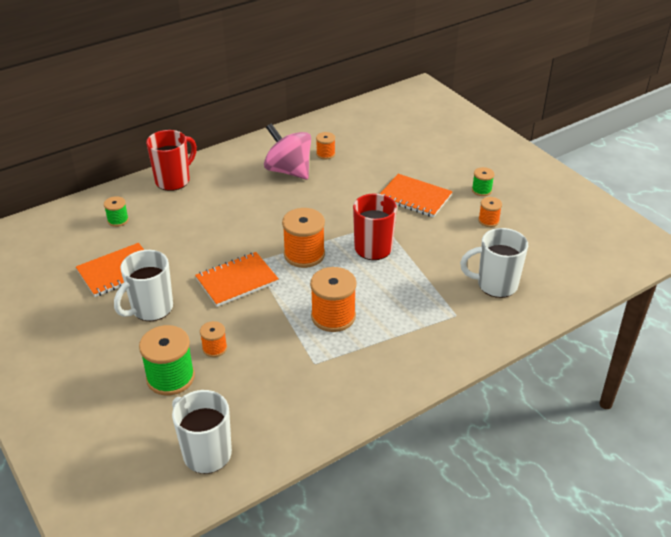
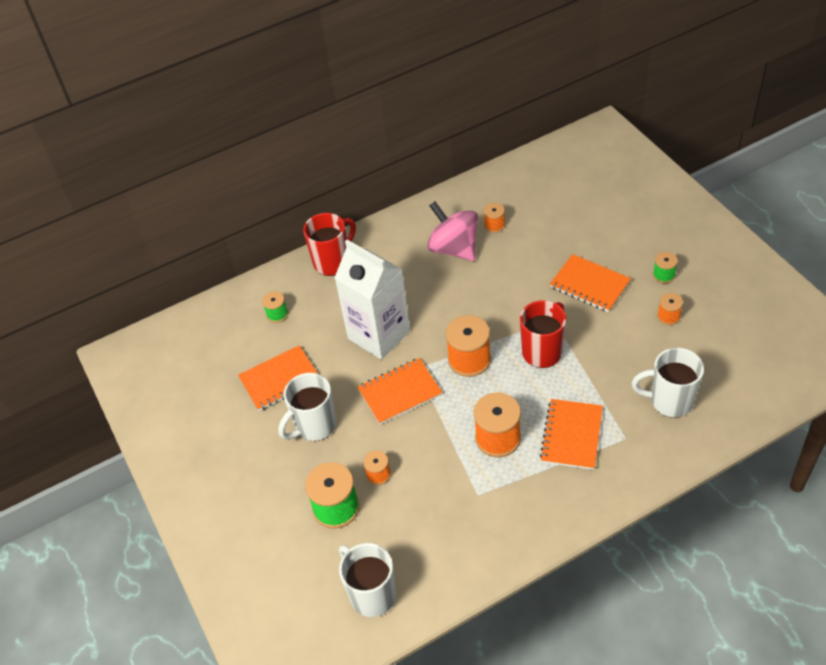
camera: 10 degrees right, 10 degrees up
(217, 235) = (379, 335): none -> white carton
(404, 313) = (571, 435): none -> orange notebook

